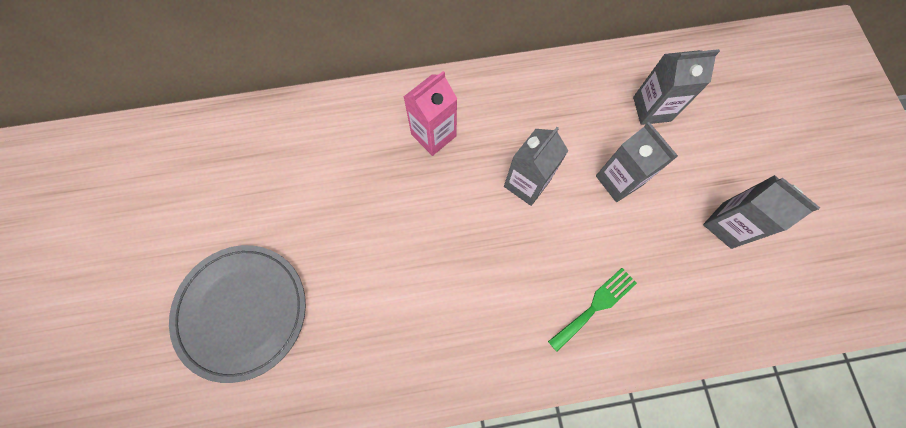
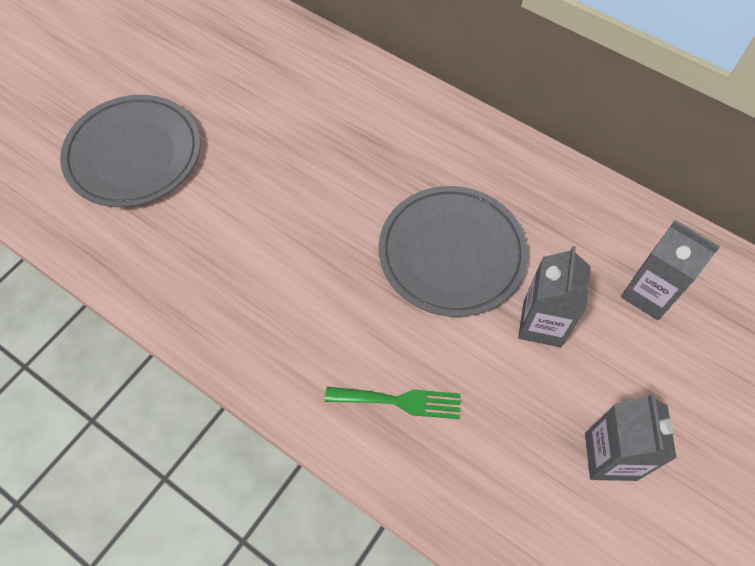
camera: 45 degrees right, 10 degrees down
(433, 135) = (414, 151): pink carton -> none
(526, 184) = (451, 253): grey carton -> grey plate

